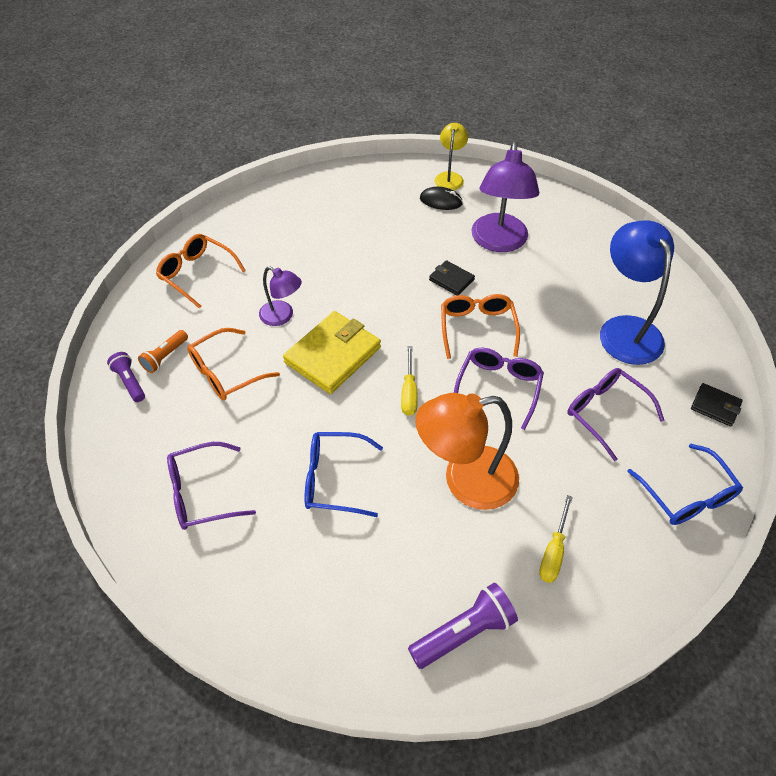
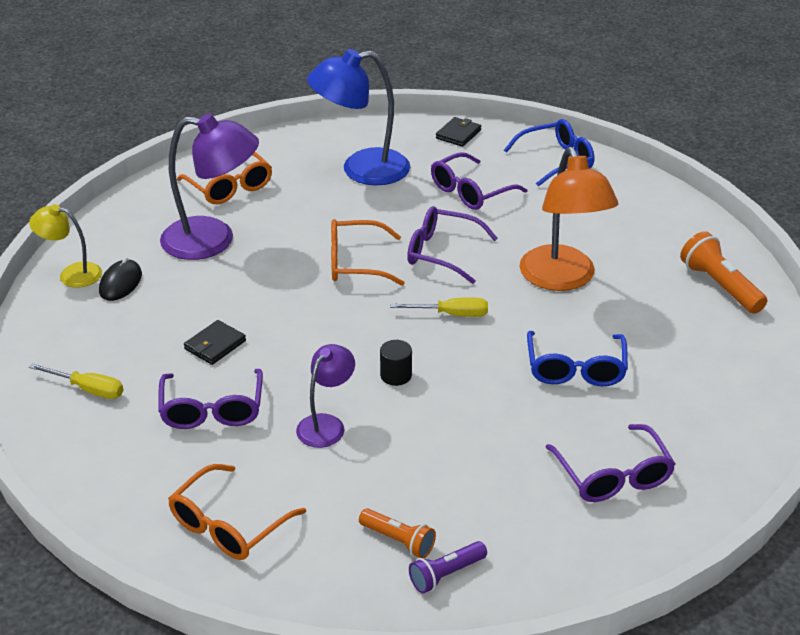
camera: 90 degrees left, 15 degrees down
(226, 372) = (426, 472): orange glasses -> orange glasses (229, 187)
(303, 258) = (212, 409): none -> purple glasses
(332, 355) = (396, 375): yellow wallet -> black cylinder
(451, 280) = (274, 279): black wallet -> black wallet (215, 345)
(464, 632) = (719, 286): purple flashlight -> orange flashlight
(553, 551) = (628, 233): yellow screwdriver -> yellow screwdriver (88, 389)

